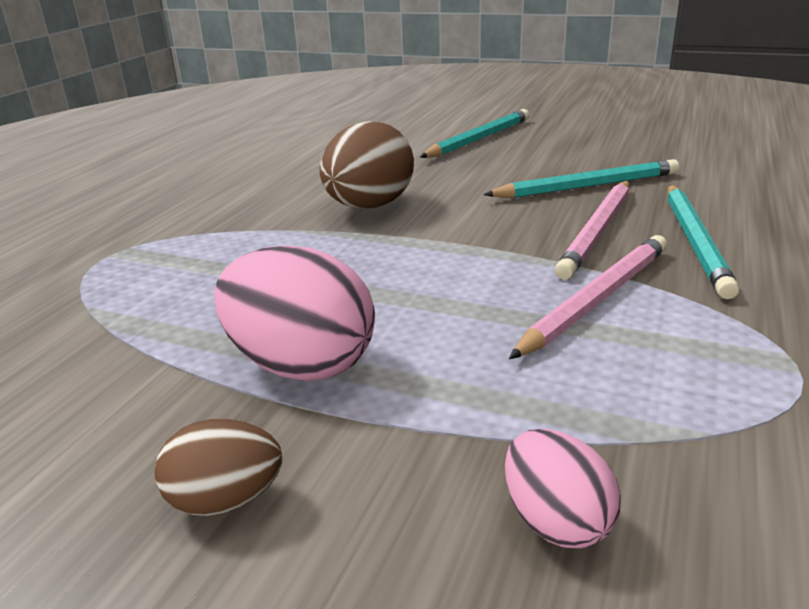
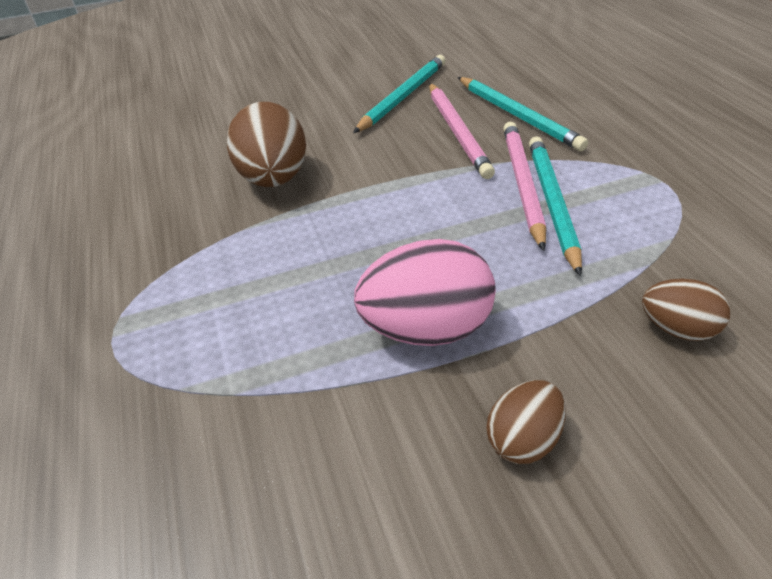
camera: 40 degrees left, 15 degrees up
(479, 139) = (266, 80): turquoise pencil -> turquoise pencil (552, 203)
(556, 521) = (676, 328): pink egg -> brown egg

